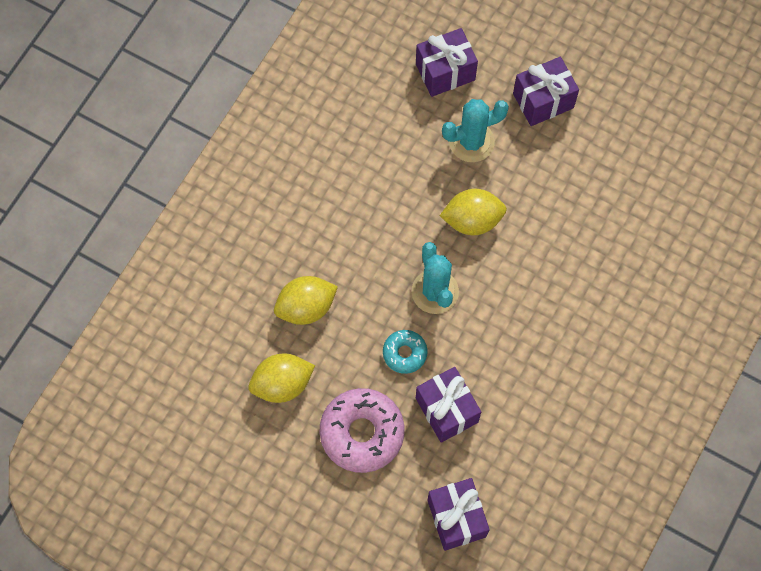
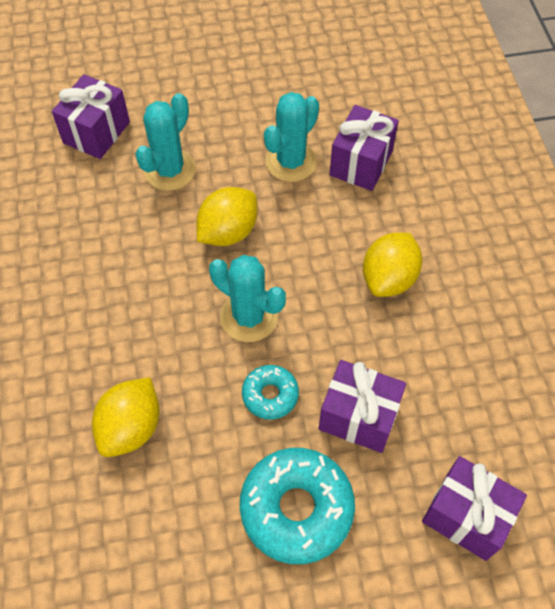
camera: 40 degrees left, 10 degrees down
(282, 384) = (169, 526): yellow lemon -> yellow lemon (389, 278)
(362, 433) = (296, 509): pink donut -> turquoise donut
(543, 100) = (204, 100): purple gift -> purple gift (361, 163)
(562, 199) = (291, 162): none -> turquoise cactus

